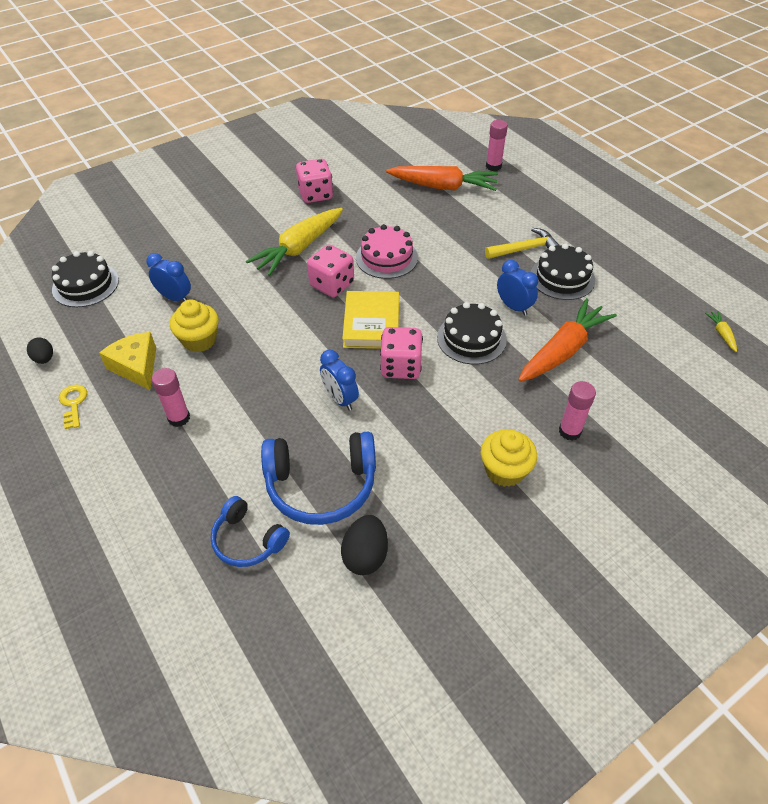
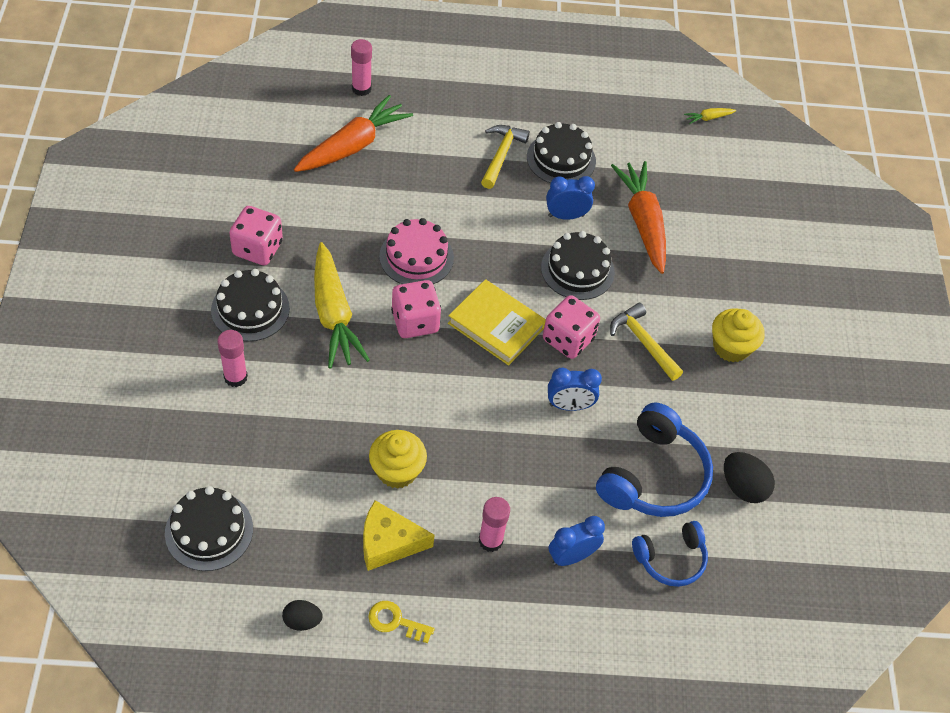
camera: 60 degrees left, 5 degrees up
(175, 298) = (311, 459): blue clock -> blue clock (571, 556)
(266, 215) = (250, 309): none -> black cake
(446, 411) = (643, 342): none -> yellow hammer
(569, 431) = (726, 281): pink glue stick -> pink glue stick (235, 377)
(721, 334) = (708, 118): yellow carrot -> yellow carrot turned 45 degrees counterclockwise

